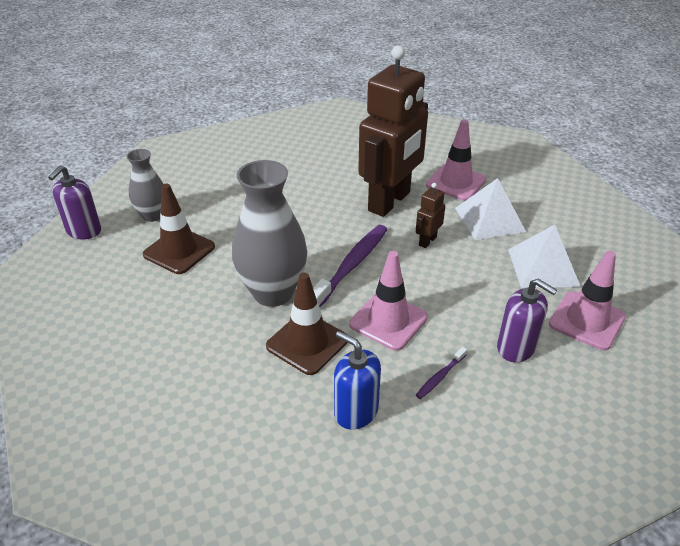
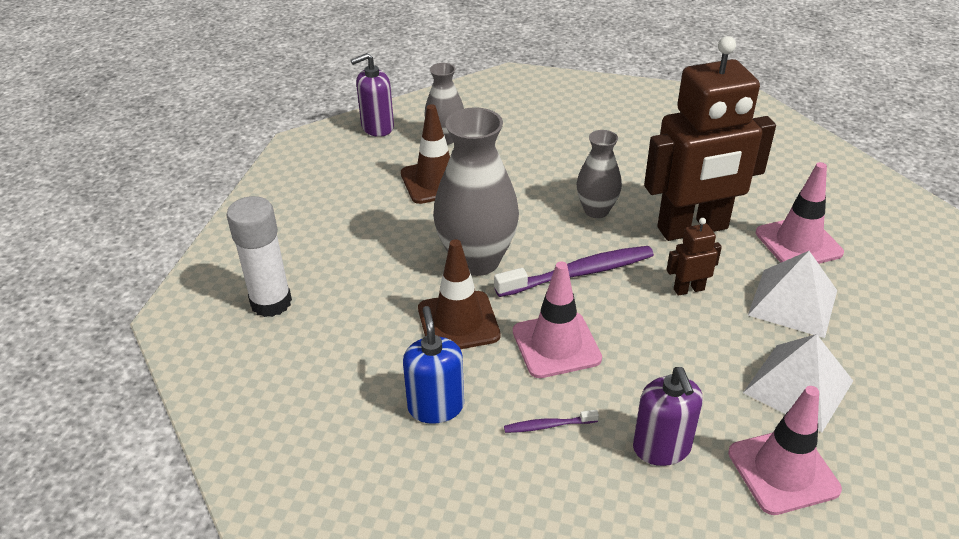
camera: 40 degrees right, 0 degrees up
(139, 414) = (271, 303): none -> white glue stick
(318, 218) = (596, 210): none -> grey vase

